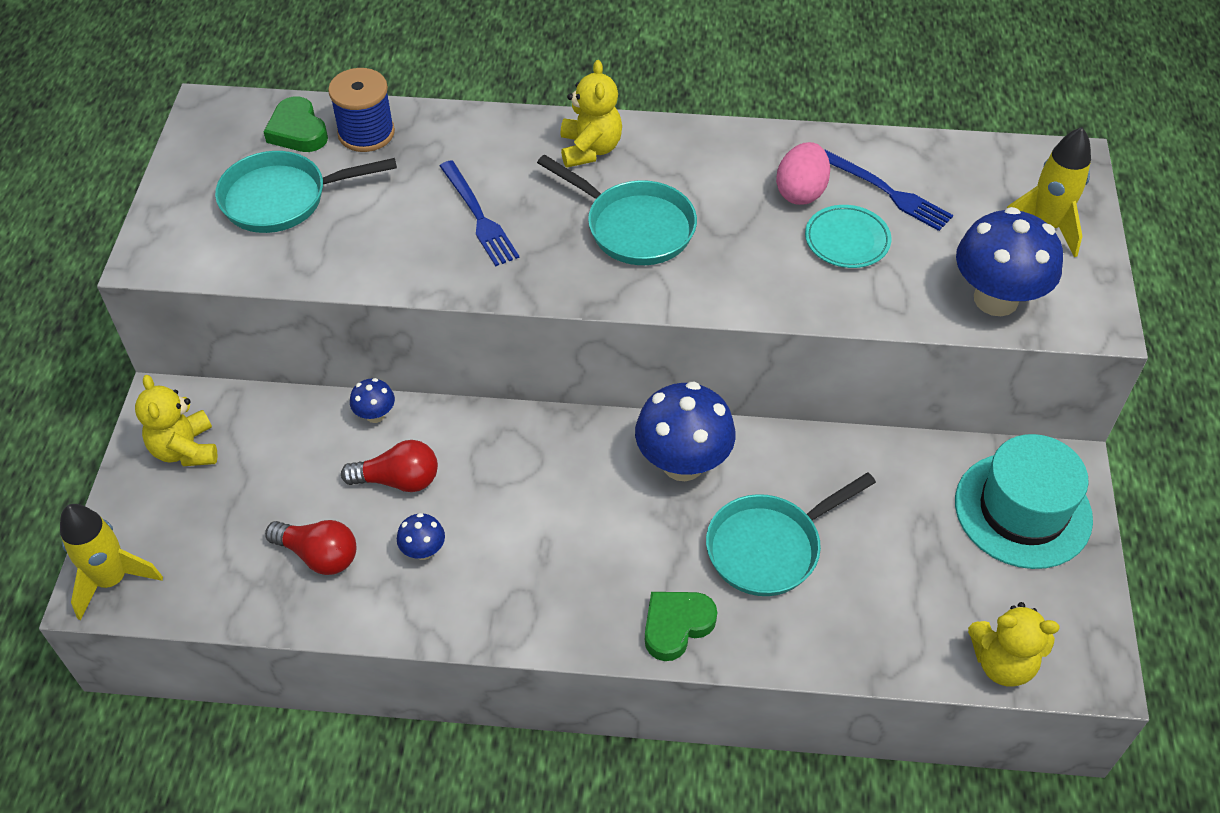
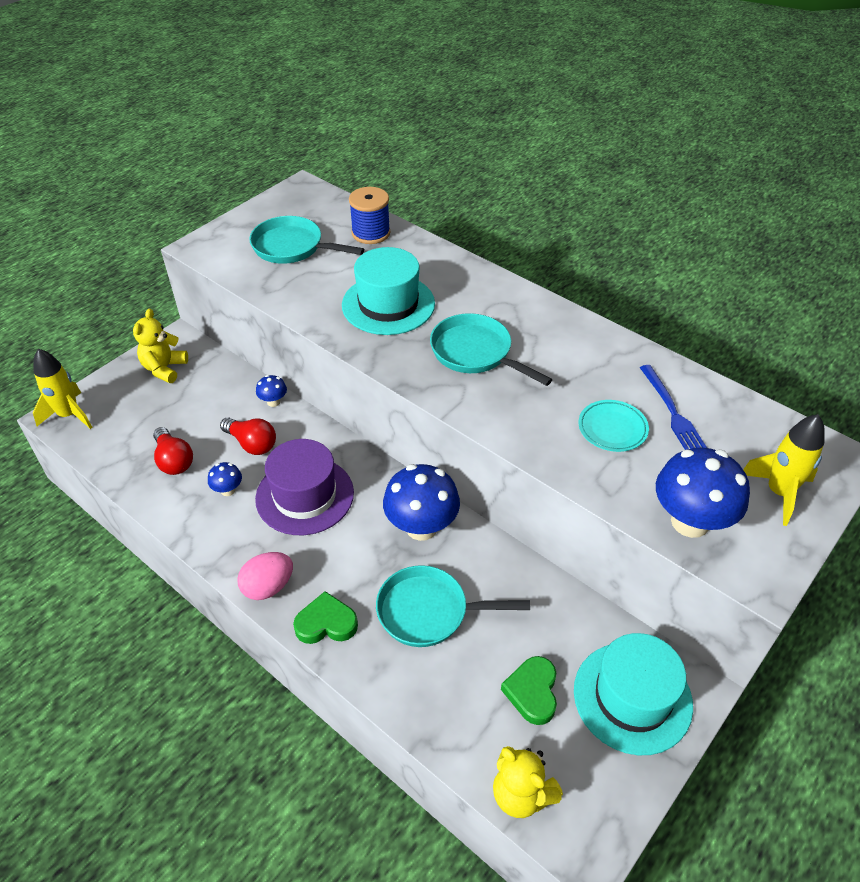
camera: 35 degrees right, 5 degrees down
(298, 131) = (335, 217): green heart -> green heart (532, 692)
(478, 216) = (388, 304): blue fork -> turquoise hat
(521, 504) = (304, 495): none -> purple hat
(590, 149) = (492, 297): yellow teddy bear -> none
(634, 227) = (475, 353): turquoise pan -> turquoise pan turned 150 degrees clockwise
(801, 192) = (608, 383): pink egg -> pink egg (268, 587)

